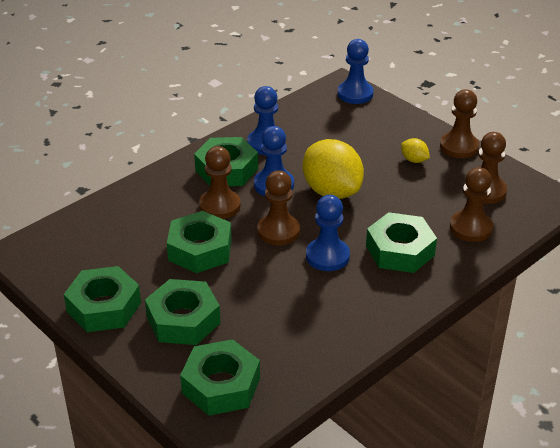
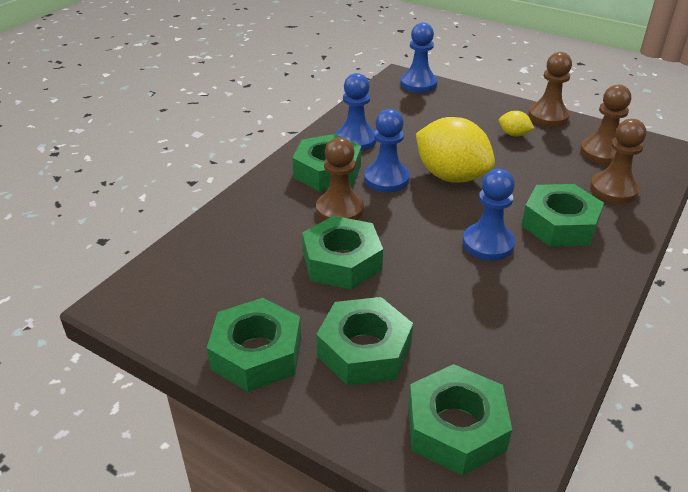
camera: 15 degrees left, 0 degrees up
(278, 231) = (419, 226): brown pawn -> none

